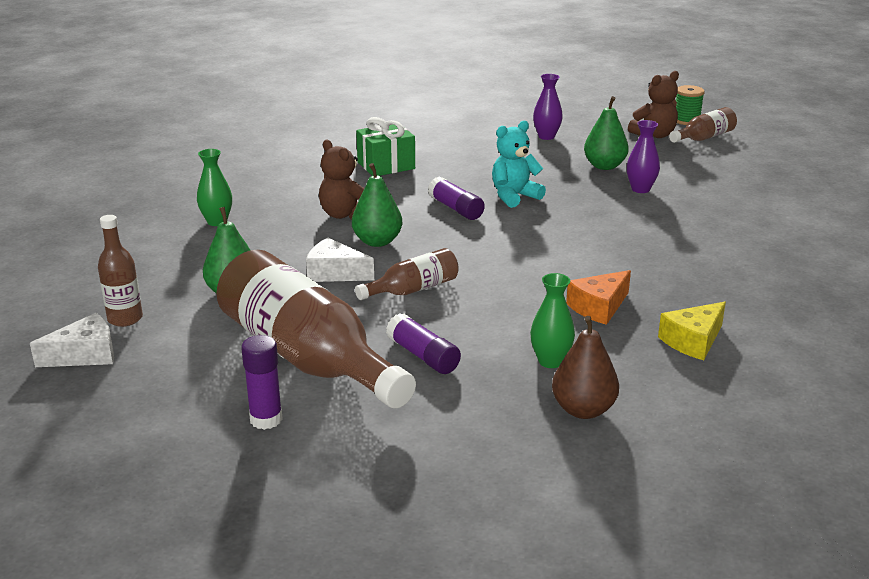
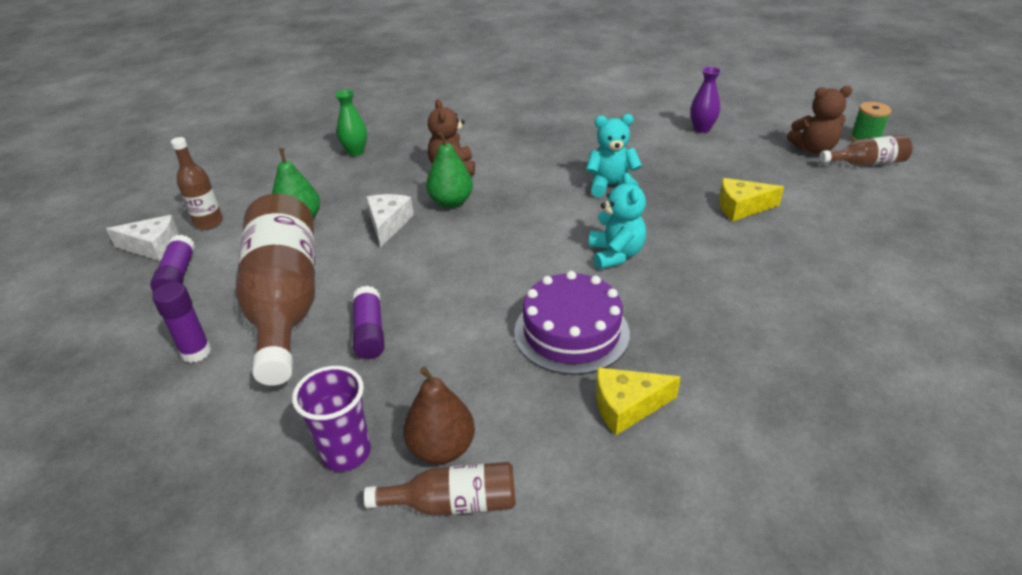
camera: 30 degrees right, 10 degrees up
(335, 273) = (388, 224): white cheese -> white cheese turned 45 degrees clockwise
(386, 165) = (532, 129): green gift -> none
(413, 289) = (430, 259): brown bottle -> brown bottle (453, 503)
(455, 209) = (547, 186): purple glue stick -> purple glue stick (177, 275)
(508, 438) = (346, 453): none -> purple cup
(550, 361) = (468, 379): green vase -> none
(575, 246) = (615, 254): none -> turquoise teddy bear
(599, 307) = (571, 332): orange cheese -> purple cake
(604, 166) = (728, 173): green pear -> none
(640, 189) = (741, 207): purple vase -> yellow cheese

